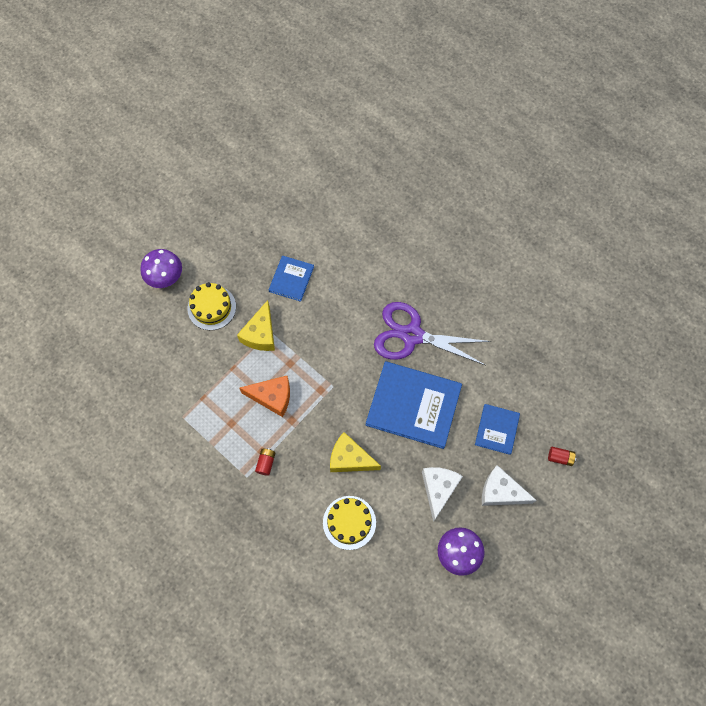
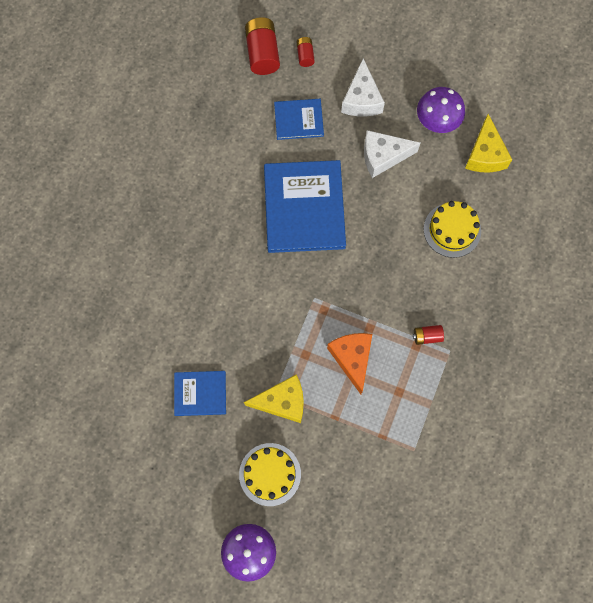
camera: 110 degrees left, 5 degrees up
(350, 458) = (387, 252): yellow cheese -> yellow cheese (485, 154)
(412, 335) = (224, 234): purple scissors -> none
(572, 421) = (262, 53): none -> red battery

